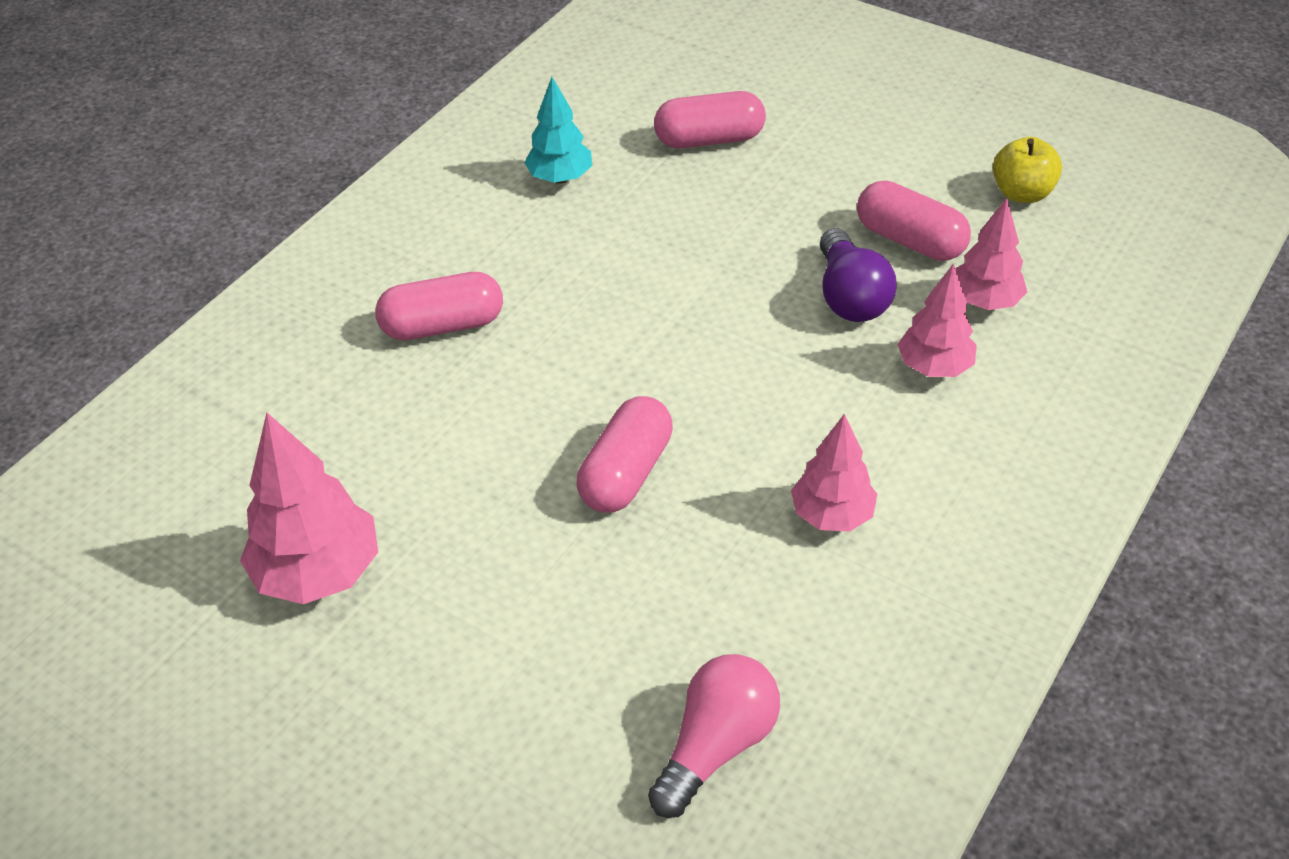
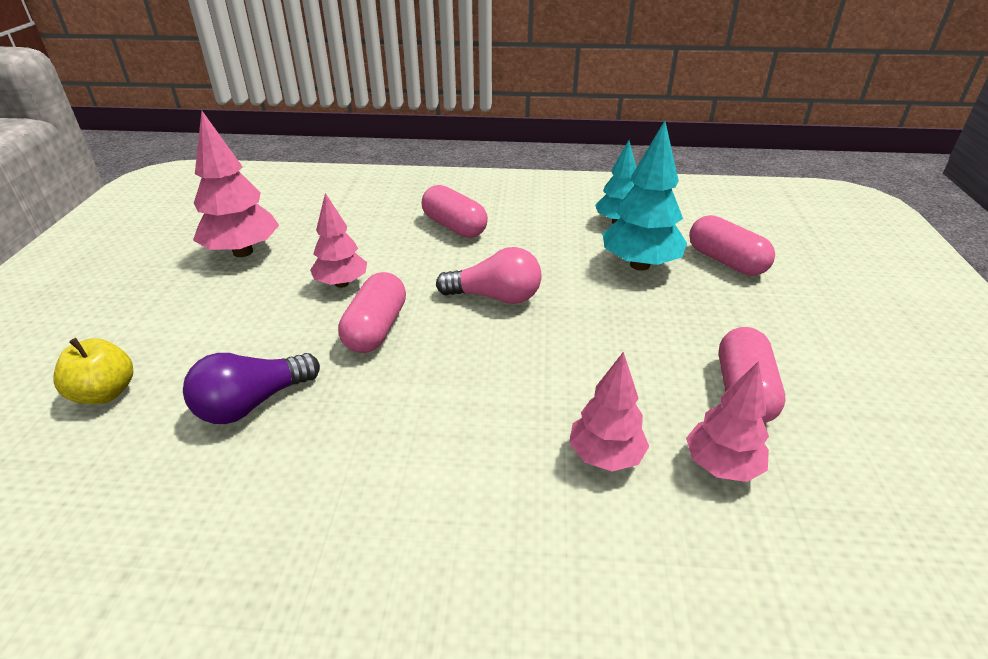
camera: 60 degrees right, 10 degrees down
(626, 473) = (376, 329): pink capsule -> pink capsule turned 75 degrees counterclockwise
(665, 205) = (639, 265): none -> turquoise tree
(716, 746) = (130, 454): pink light bulb -> pink light bulb (495, 297)
(832, 515) = (389, 445): pink tree -> pink tree (342, 283)
(850, 296) = (640, 378): purple light bulb -> purple light bulb (253, 403)
(1022, 193) = (897, 448): yellow apple -> yellow apple (105, 393)

